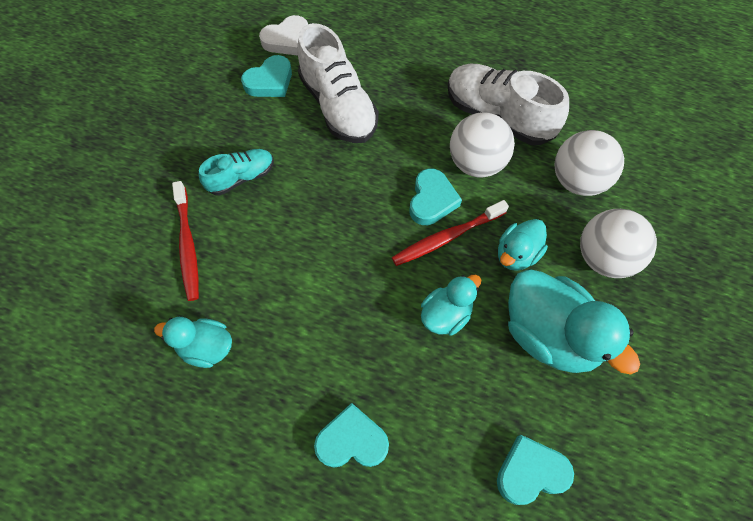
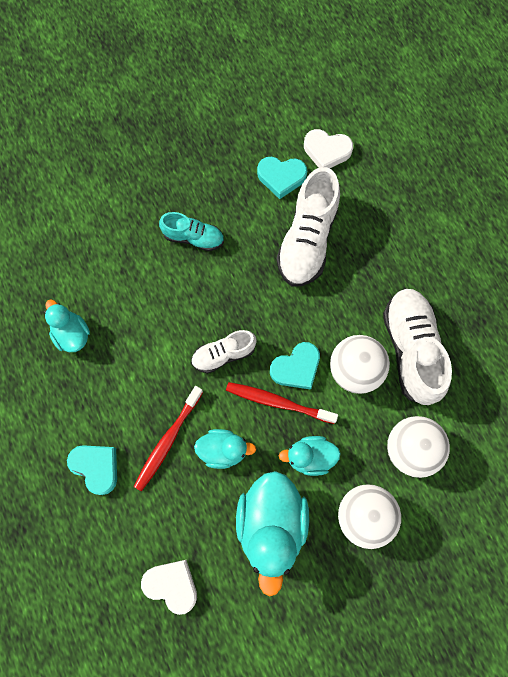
camera: 45 degrees right, 10 degrees up
(188, 244) = (120, 256): red toothbrush -> red toothbrush (168, 440)
(363, 241) = (223, 354): none -> white shoe
(530, 472) = (172, 585): turquoise heart -> white heart

